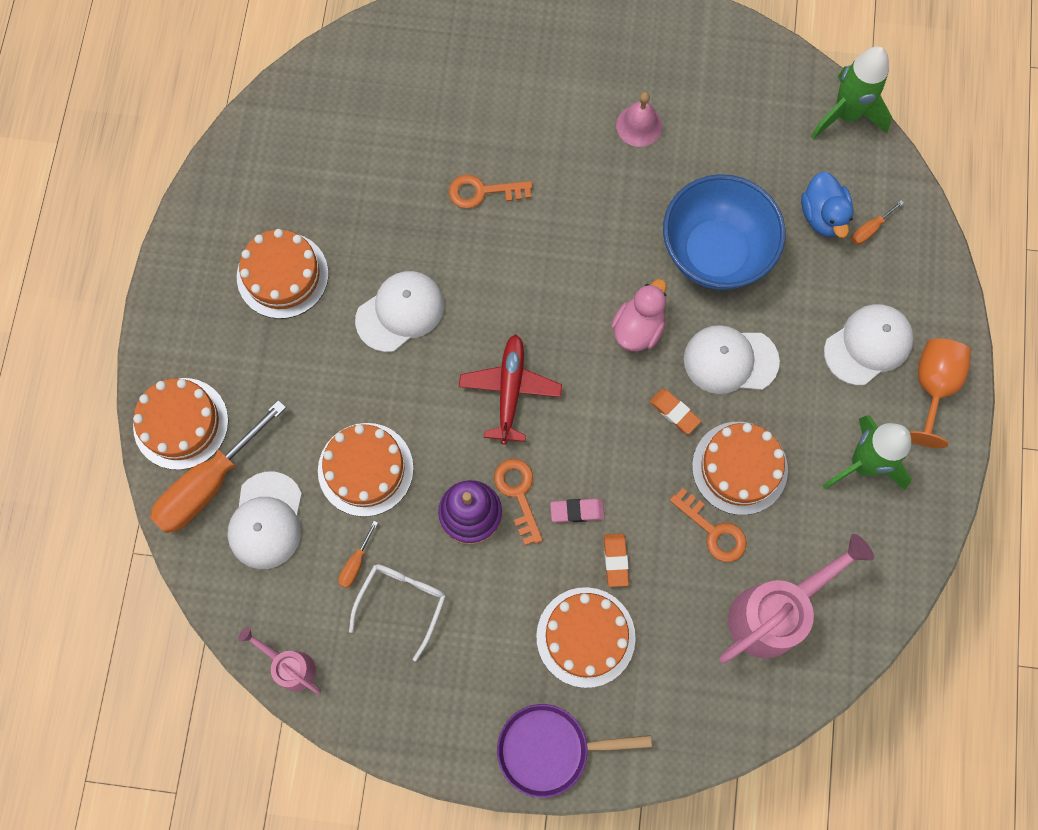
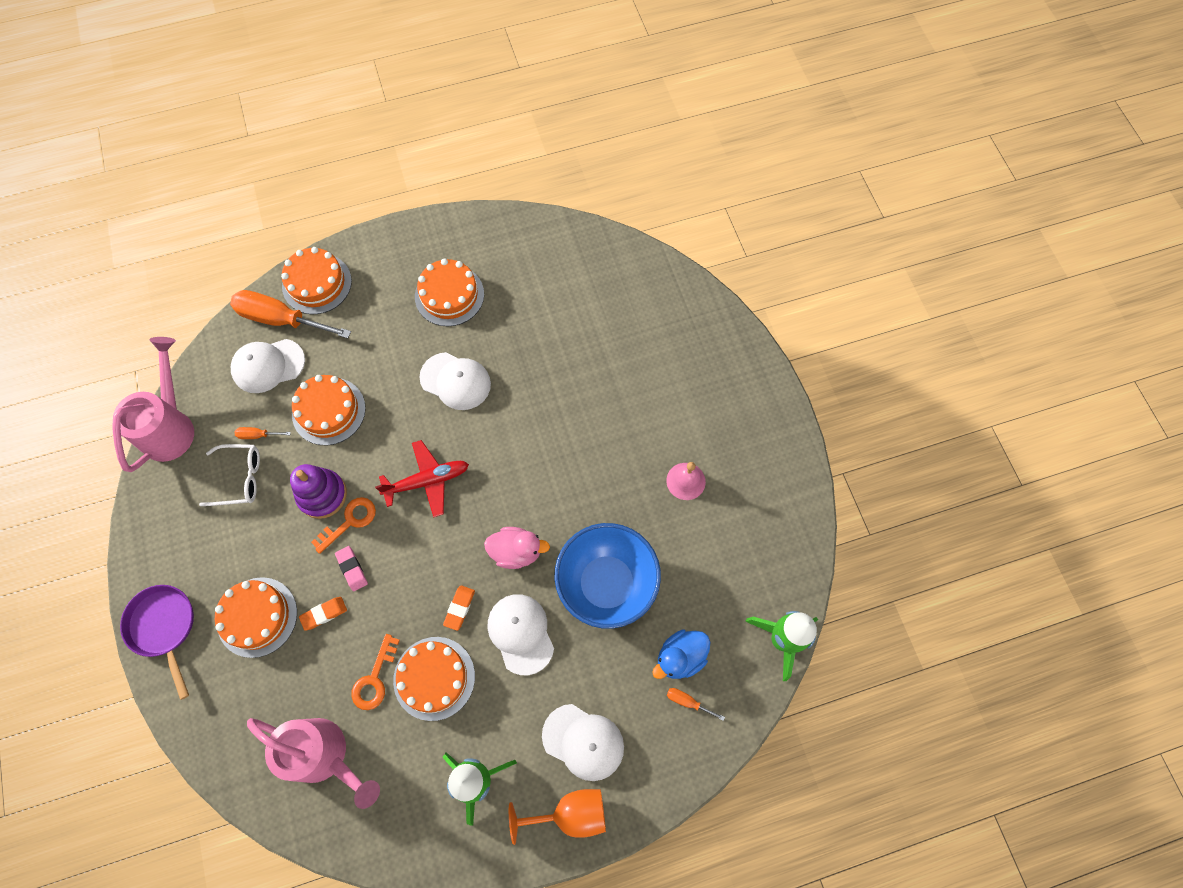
camera: 65 degrees right, 5 degrees down
(290, 666) = (171, 426): pink watering can -> pink watering can, size x1.85
(482, 192) = (574, 394): orange key -> none

